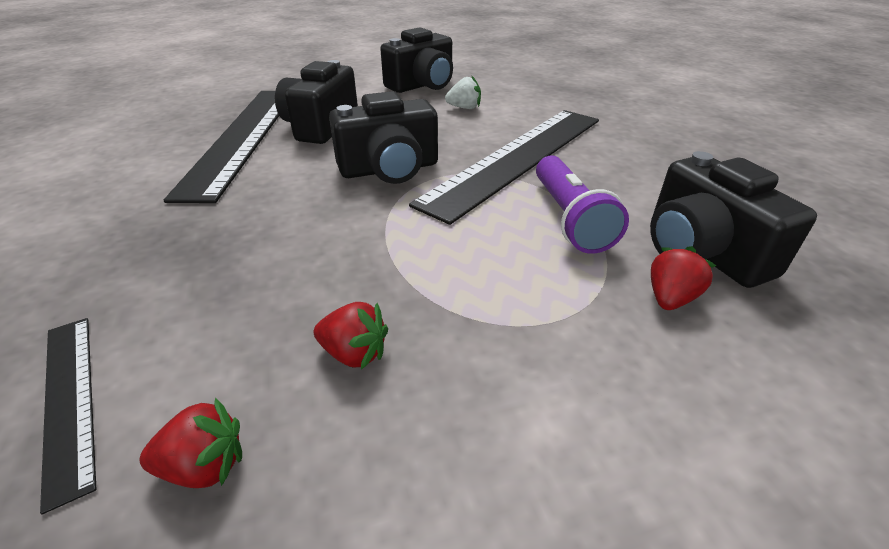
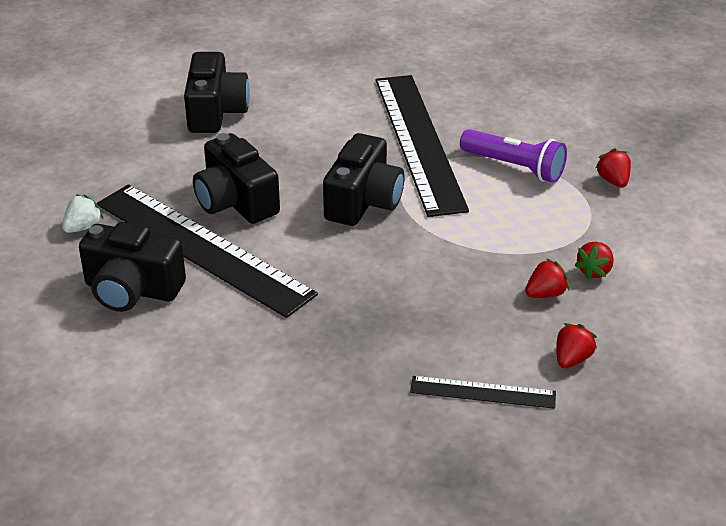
camera: 50 degrees left, 0 degrees up
(457, 378) = (594, 271): none -> red strawberry
(464, 108) = (300, 117): white strawberry -> white strawberry (83, 227)
(701, 251) = (593, 146): black camera -> black camera (132, 290)

